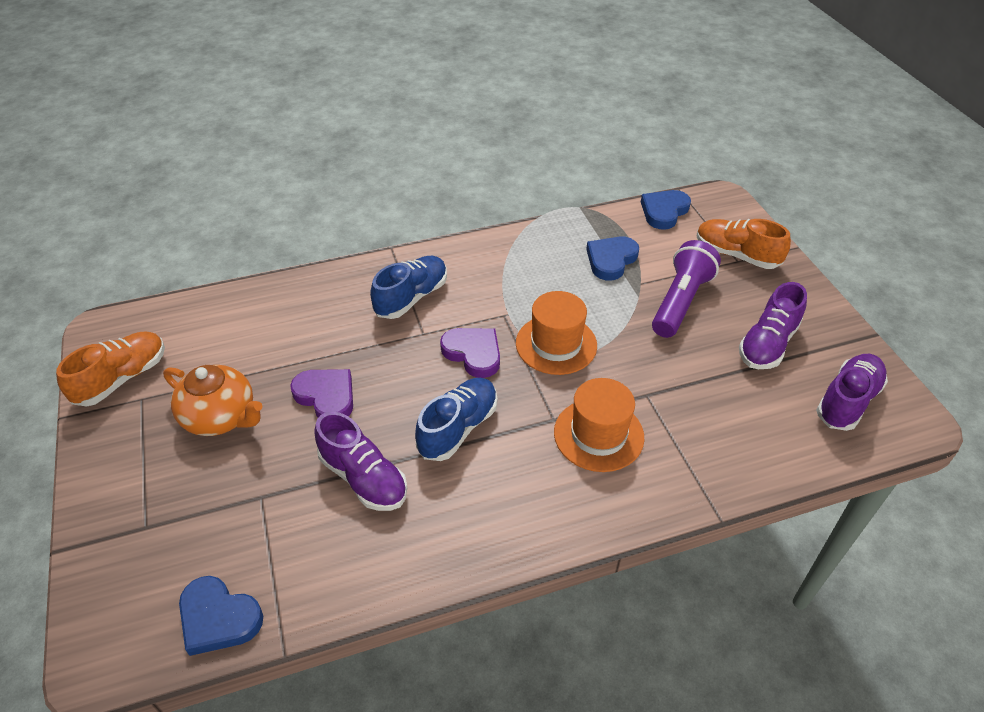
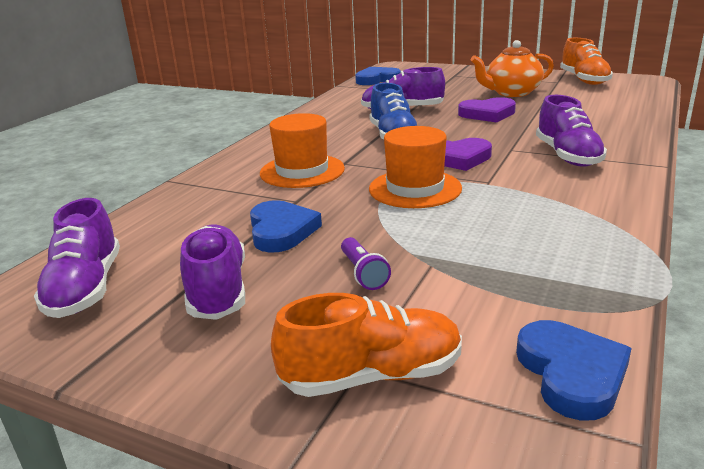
camera: 135 degrees right, 20 degrees down
(411, 297) = (567, 156): blue shoe -> purple shoe
(611, 260) = (500, 266): blue heart -> blue heart (281, 231)
(680, 301) = (363, 273): purple flashlight -> purple flashlight, size x0.49

